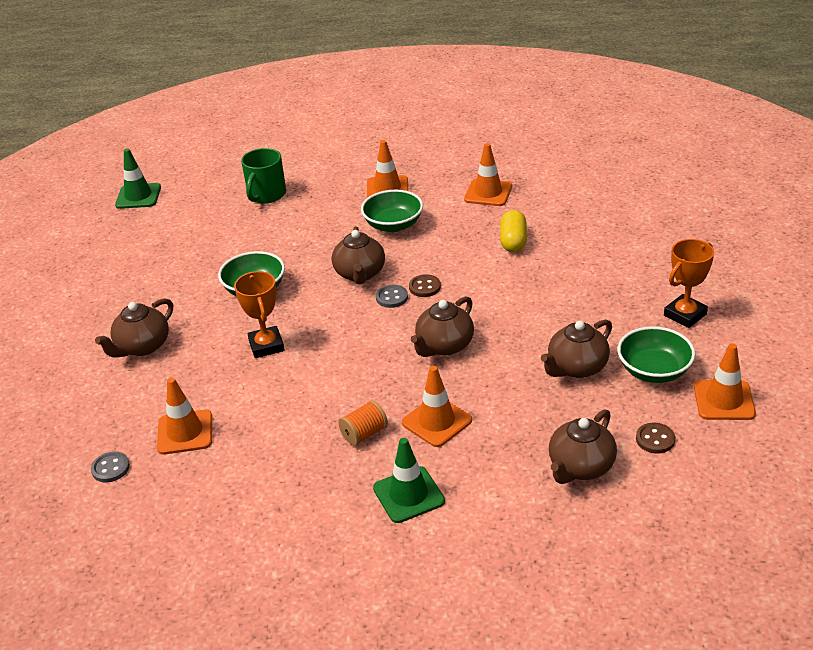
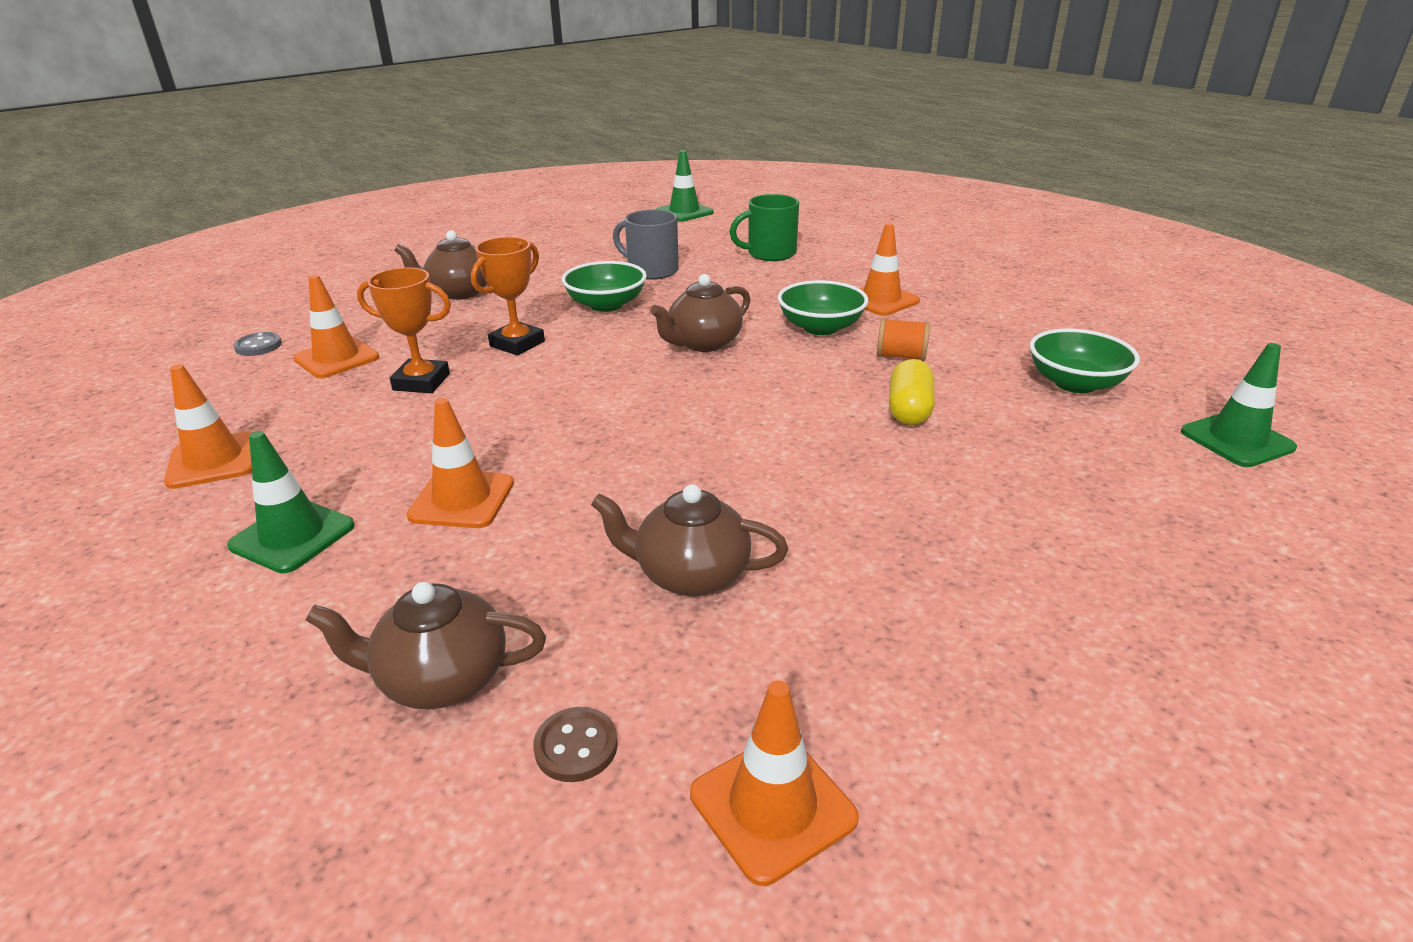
camera: 50 degrees right, 5 degrees down
(225, 251) = (651, 270): none -> grey mug
(364, 434) = (401, 457): orange spool -> orange spool (901, 356)
(392, 297) = (683, 377): grey button -> none
(424, 287) = (729, 388): brown button -> none
(444, 346) = (626, 445): brown teapot -> none
(488, 193) = (979, 356): orange traffic cone -> orange traffic cone (214, 461)
(513, 241) = (909, 410): yellow capsule -> yellow capsule turned 45 degrees counterclockwise
(633, 172) = (1236, 440): none -> green traffic cone
(654, 371) = (767, 666): green bowl -> green bowl (1075, 383)
(685, 315) = (964, 642): orange trophy -> orange trophy (421, 382)

